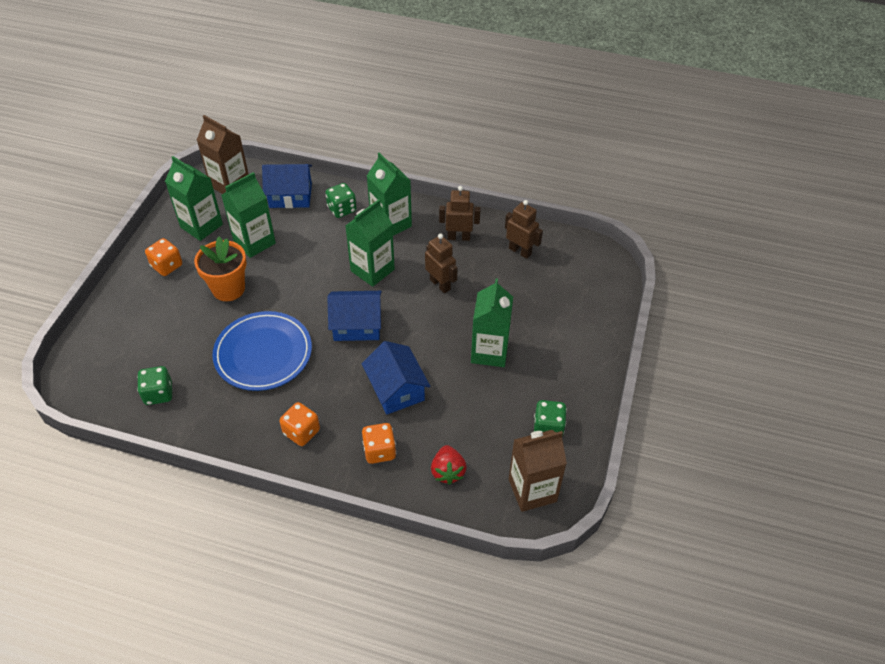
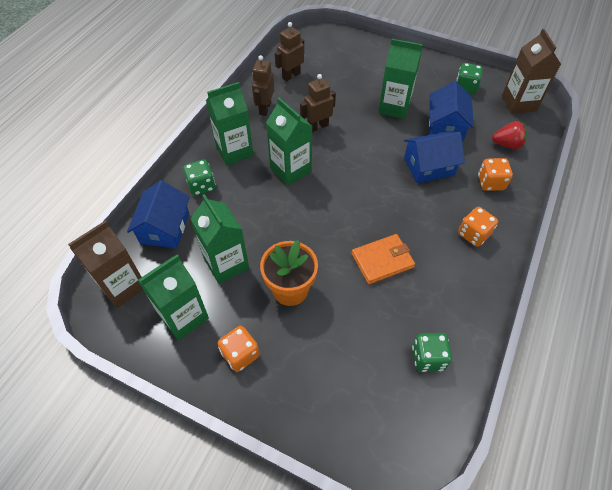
camera: 80 degrees left, 5 degrees up
(263, 353) = (382, 260): blue plate -> orange wallet
(357, 325) = (356, 186): blue house -> blue house (446, 126)

